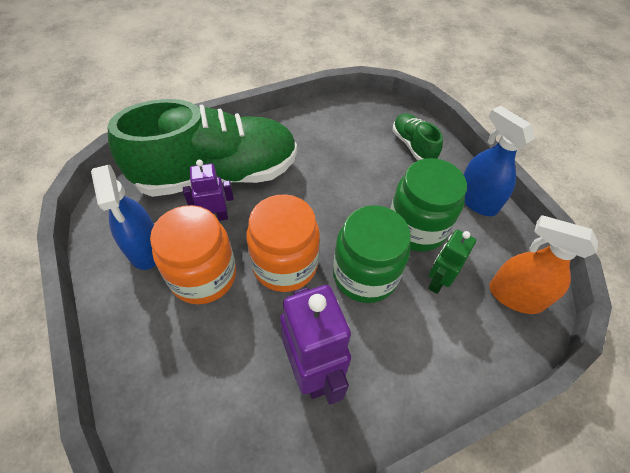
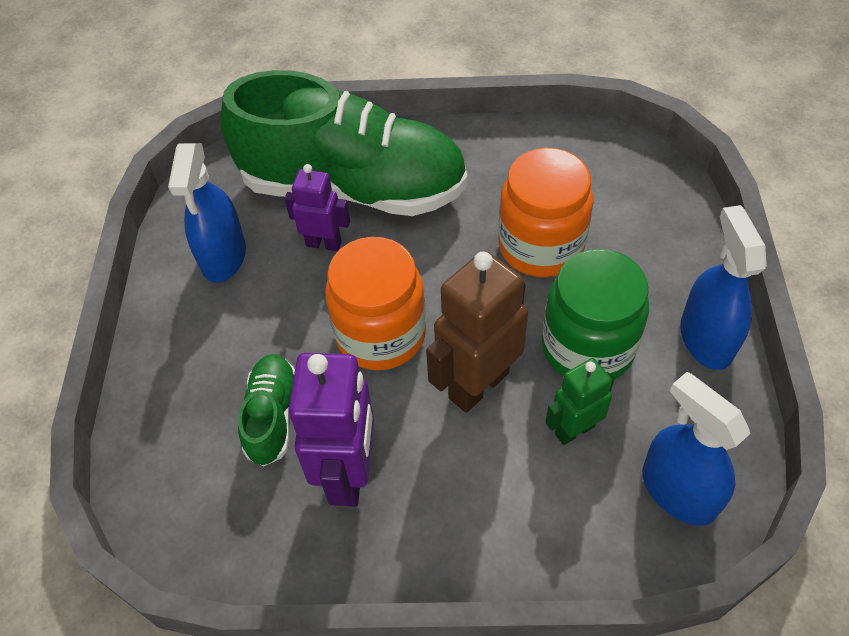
camera: 30 degrees right, 0 degrees up
(203, 276) = (275, 313): orange jar -> orange jar (540, 246)
(365, 275) = (478, 385): green jar -> brown robot
(413, 145) = (654, 227): green shoe -> green shoe (272, 416)
(515, 296) = (678, 491): orange spray bottle -> blue spray bottle

